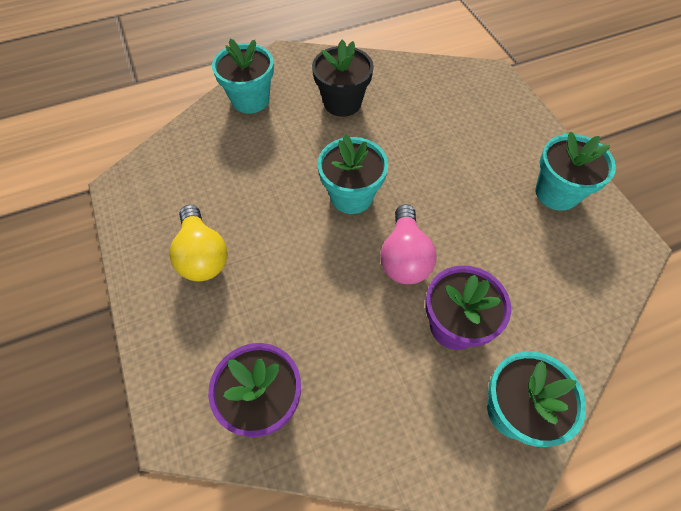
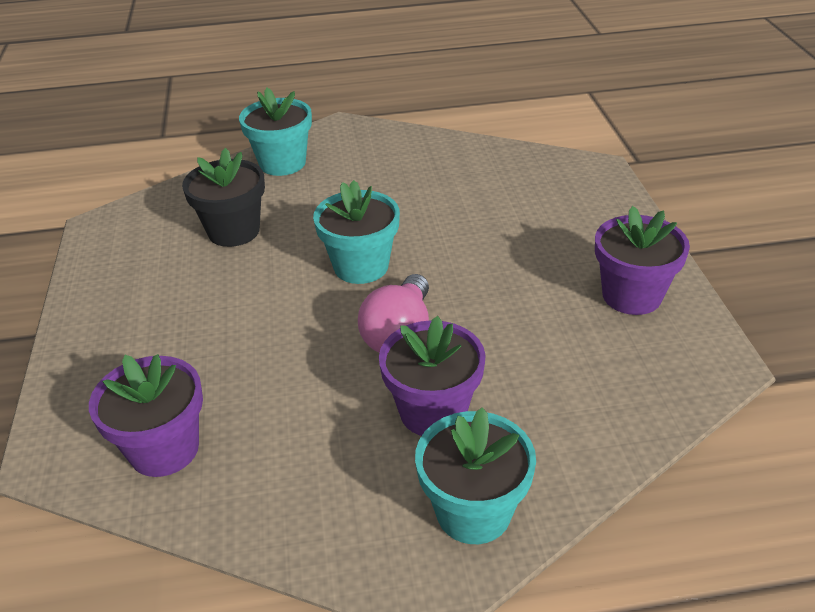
camera: 15 degrees right, 20 degrees down
(202, 255) = (159, 299): yellow light bulb -> none
(342, 103) = (391, 176): black flower pot -> black flower pot (234, 231)
(556, 193) = (631, 295): turquoise flower pot -> purple flower pot

